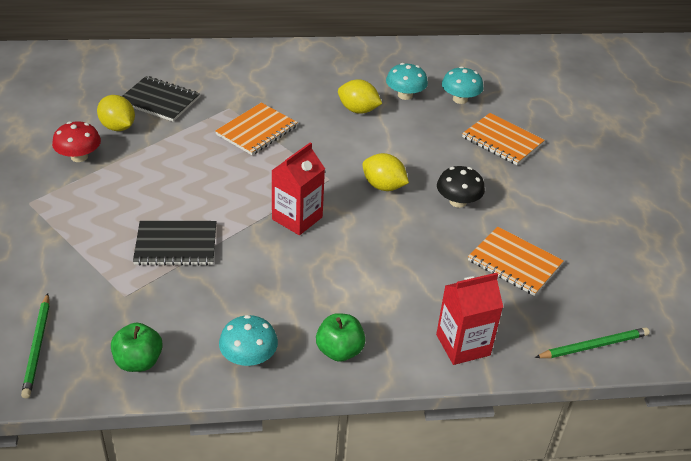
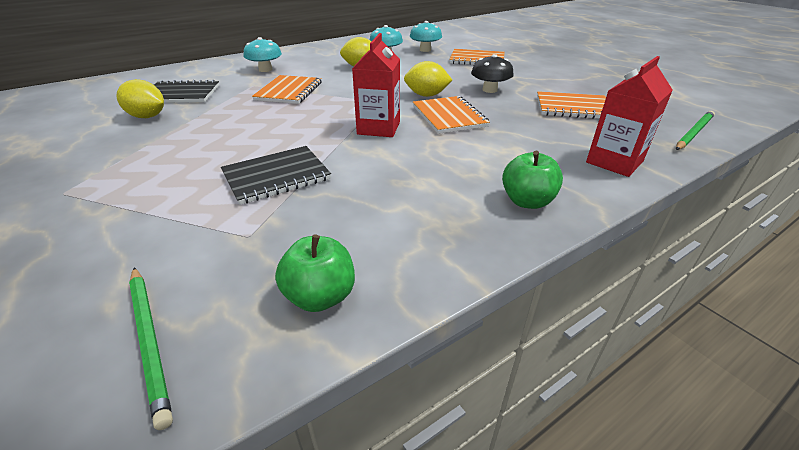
camera: 25 degrees left, 5 degrees down
(79, 156) = (113, 144): red mushroom -> none
(248, 357) = (448, 240): turquoise mushroom -> turquoise mushroom (265, 69)
(375, 227) = (449, 116): none -> orange notebook

